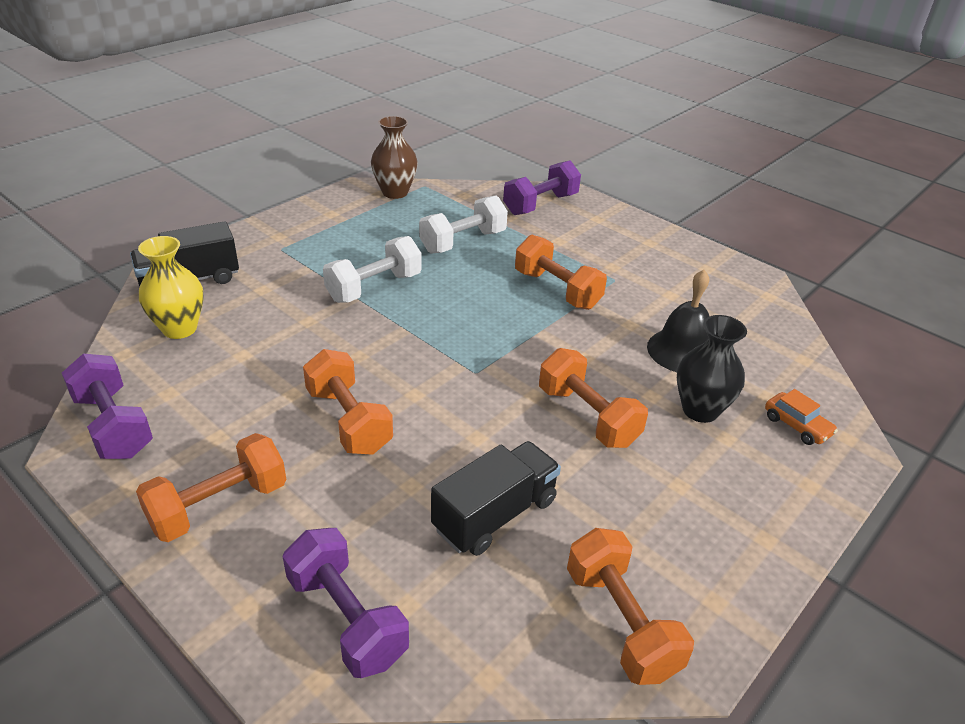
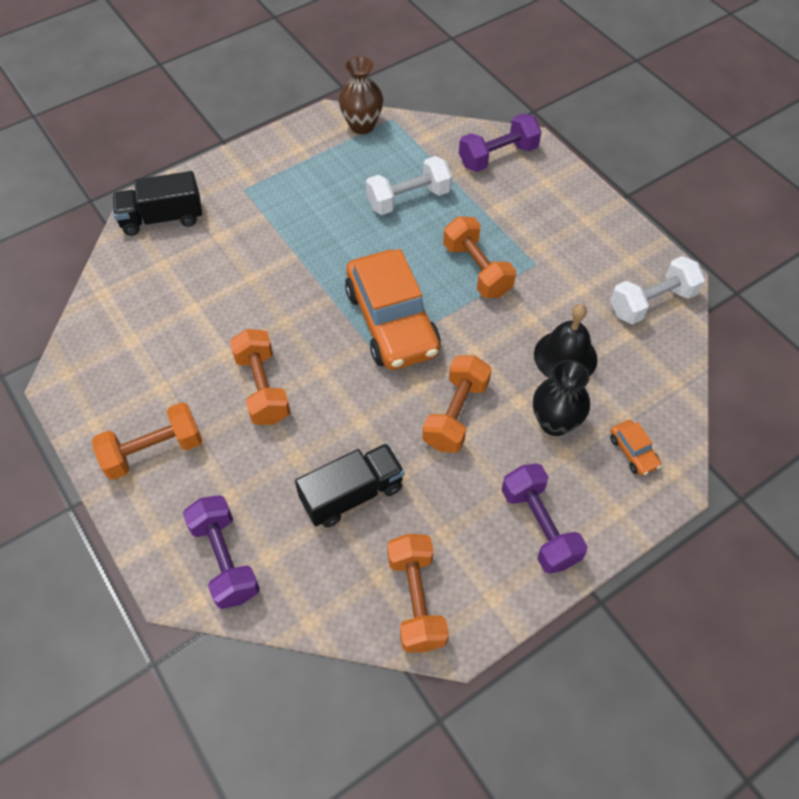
camera: 15 degrees right, 20 degrees up
(113, 425) = (87, 365): purple dumbbell -> purple dumbbell (539, 526)
(179, 328) = (147, 273): yellow vase -> none
(374, 287) = (315, 246): white dumbbell -> white dumbbell (652, 302)
(482, 342) = (392, 321): none -> orange car
(587, 416) = (455, 414): orange dumbbell -> orange dumbbell turned 45 degrees clockwise

